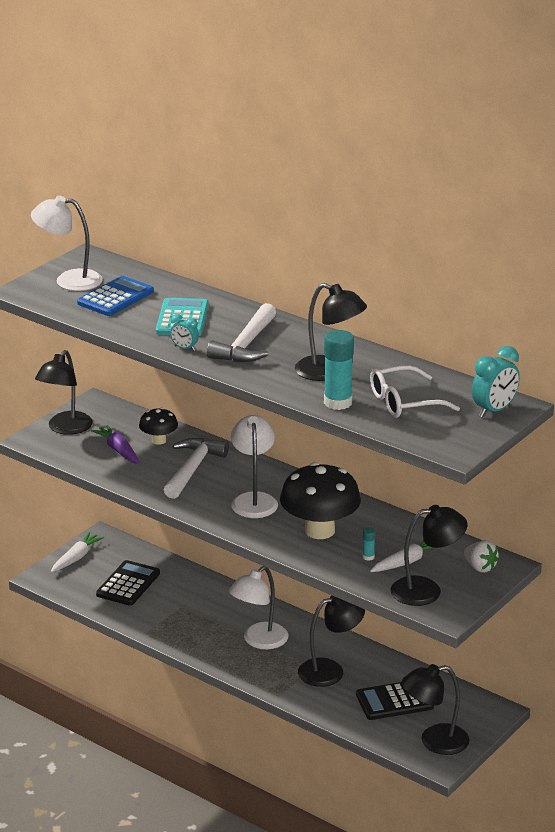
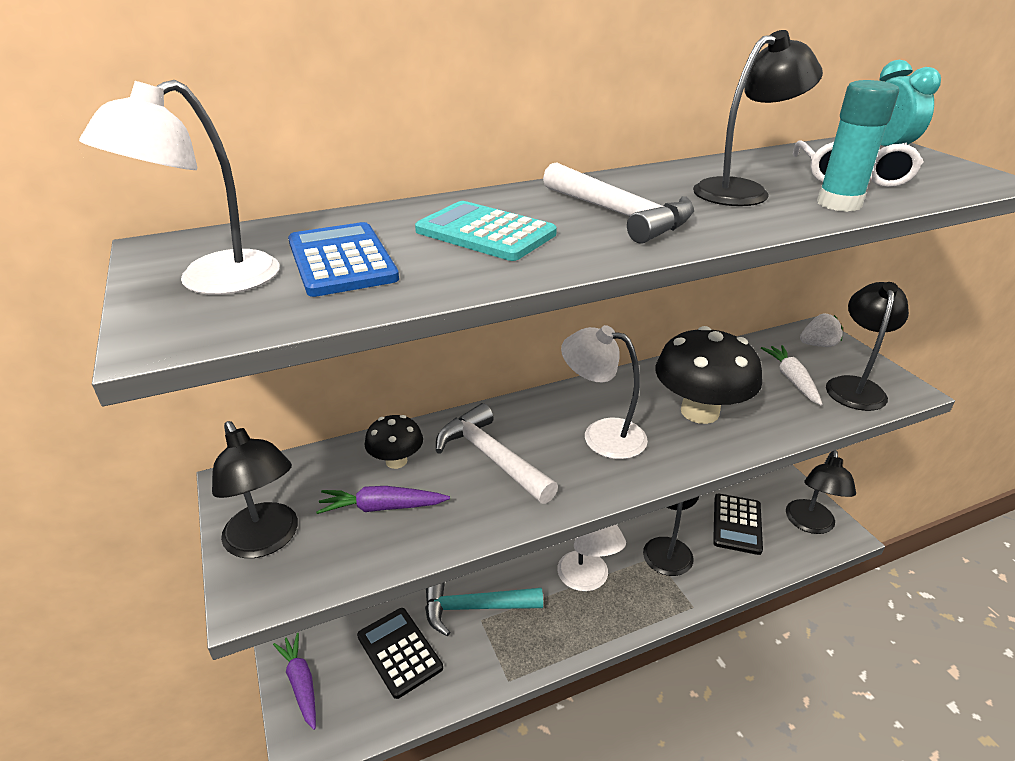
camera: 60 degrees left, 5 degrees up
(76, 558) = (301, 683): white carrot -> purple carrot
(184, 348) = (589, 252): turquoise clock -> none
(188, 600) = (474, 608): none -> turquoise hammer
(368, 557) = (772, 399): turquoise glue stick -> none

